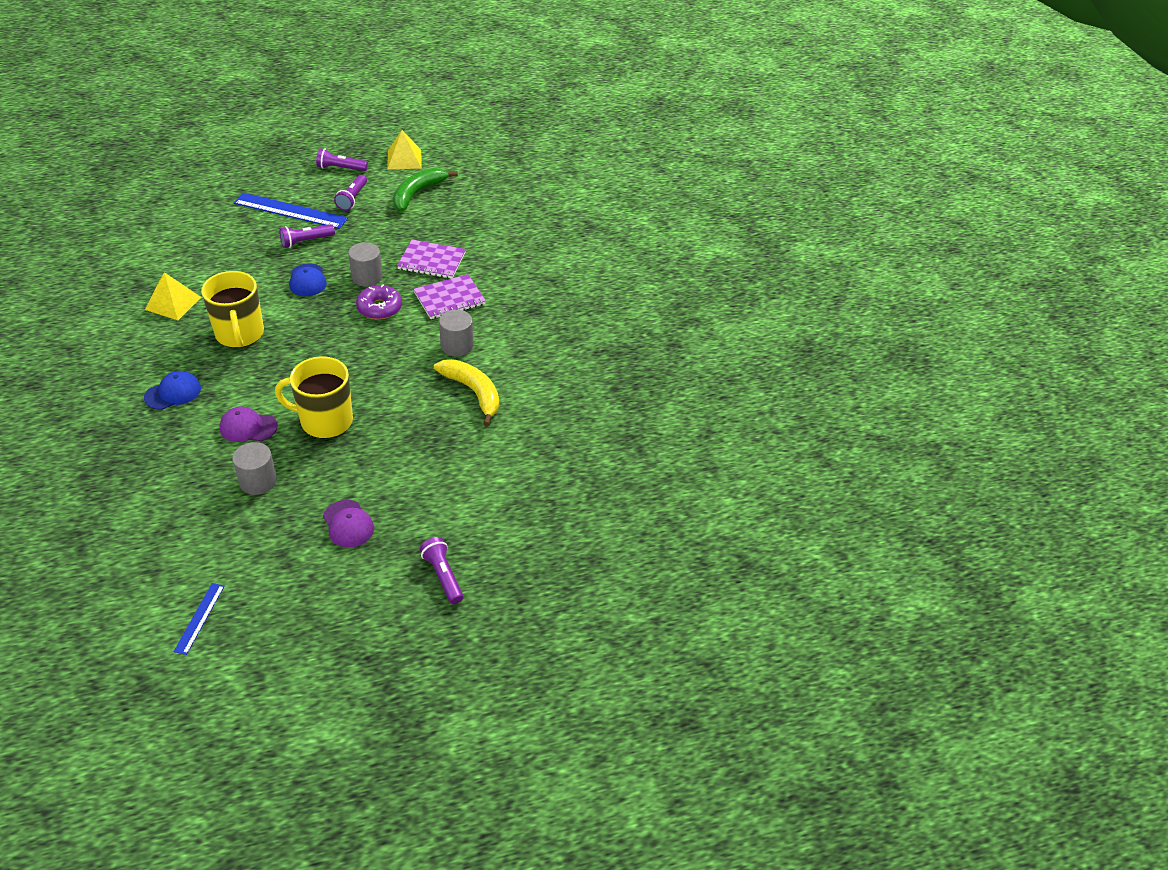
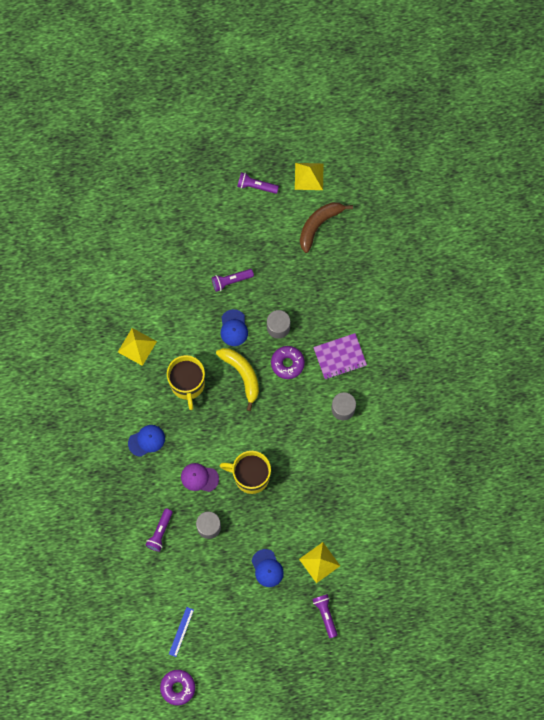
camera: 10 degrees right, 30 degrees up
(184, 701) = (178, 687): none -> purple donut
(290, 211) = (217, 241): blue ruler -> none
(348, 524) = (267, 568): purple cap -> blue cap
(352, 199) = (266, 228): purple flashlight -> purple flashlight (160, 532)
(417, 193) = (319, 224): green banana -> brown banana
(430, 511) = (319, 562): none -> yellow pyramid
(431, 261) = (328, 312): purple notebook -> none
(473, 392) = (352, 458): yellow banana -> yellow banana (242, 375)

